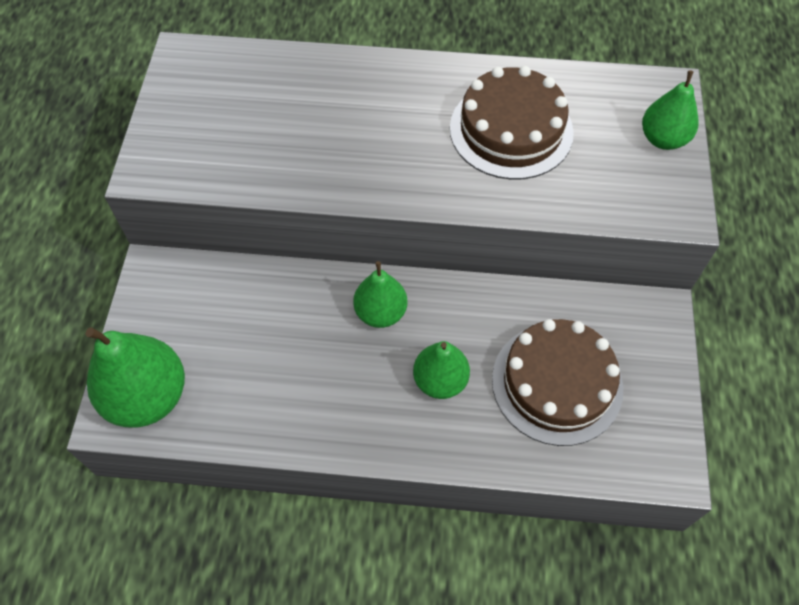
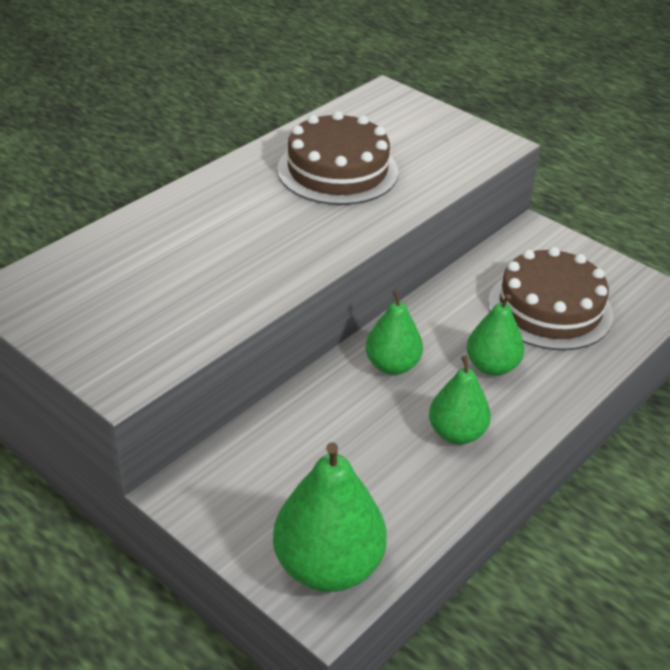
camera: 55 degrees left, 20 degrees down
(663, 139) = (427, 117): green pear -> green pear (456, 433)

